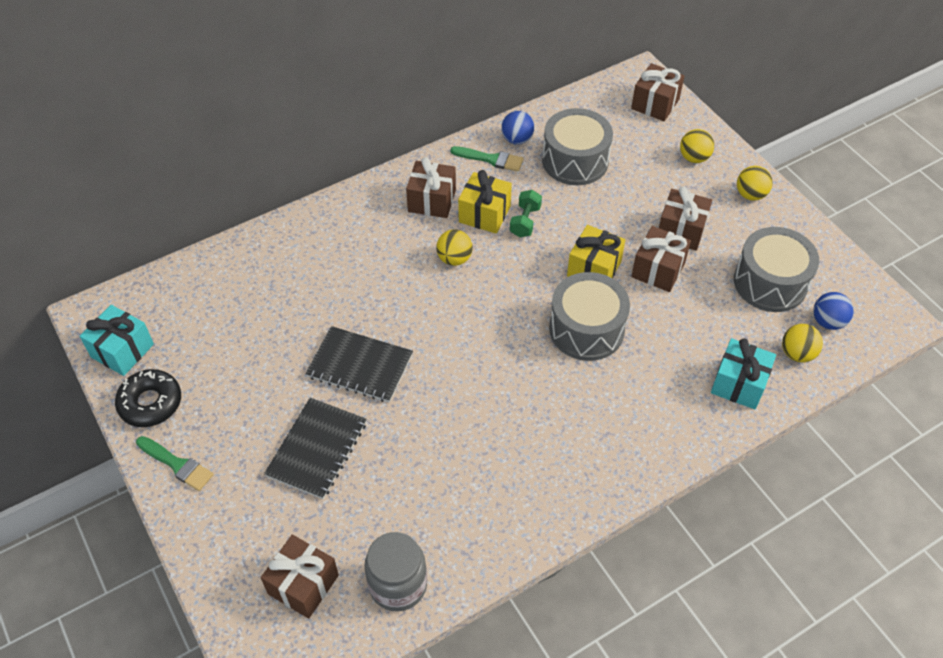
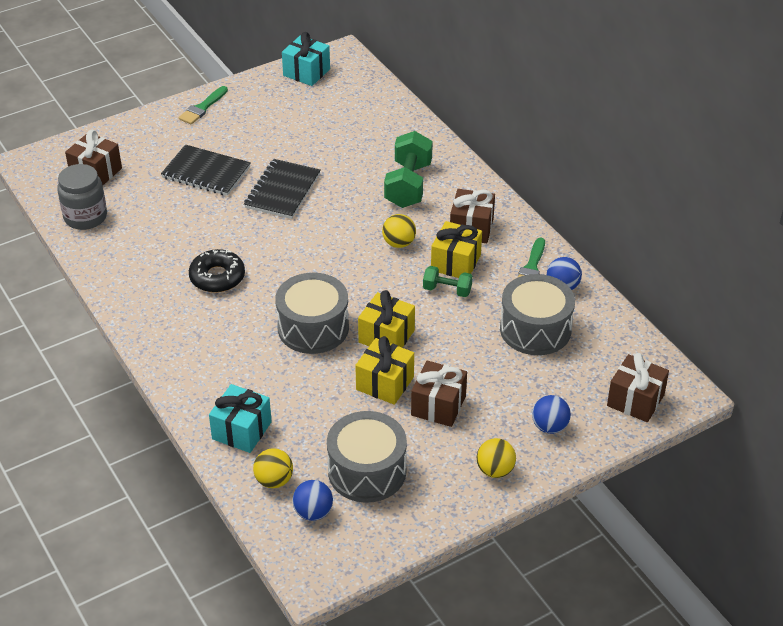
camera: 90 degrees right, 10 degrees down
(150, 403) = (257, 90): black donut -> black donut (217, 277)
(359, 250) = (408, 185): none -> green dumbbell
(658, 270) = (385, 383): brown gift -> yellow gift
(694, 158) = (549, 427): yellow ball -> blue ball

